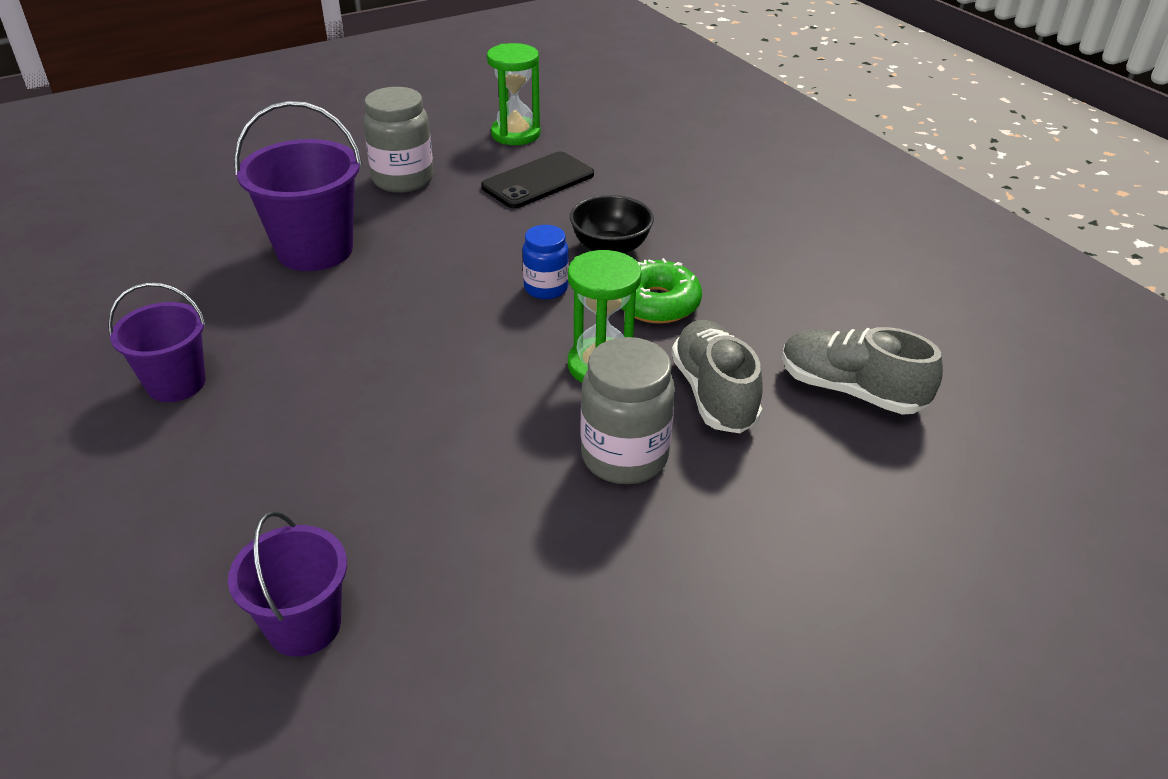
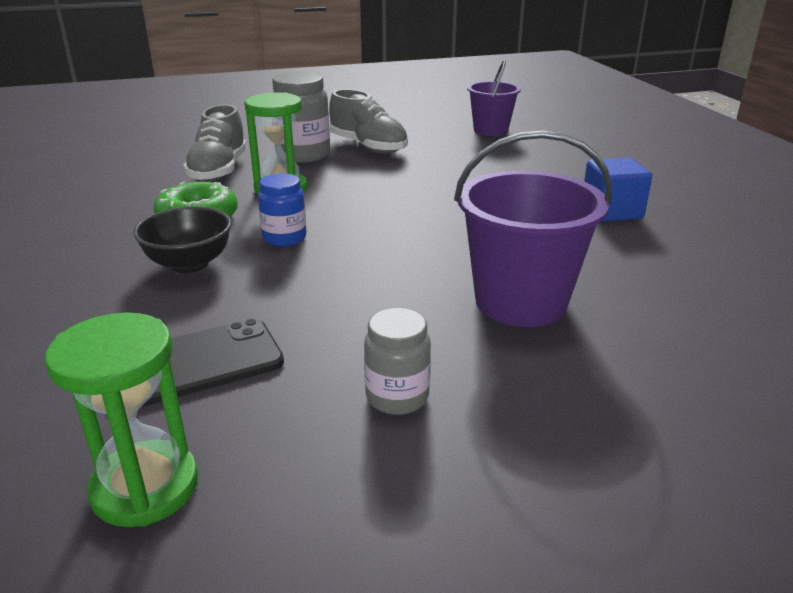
camera: 165 degrees left, 10 degrees down
(176, 383) = (611, 211): purple bucket -> blue cube
(403, 180) = (397, 397): grey jar -> grey jar, size x0.62
(850, 390) = (129, 164): grey shoe -> grey shoe (368, 147)

